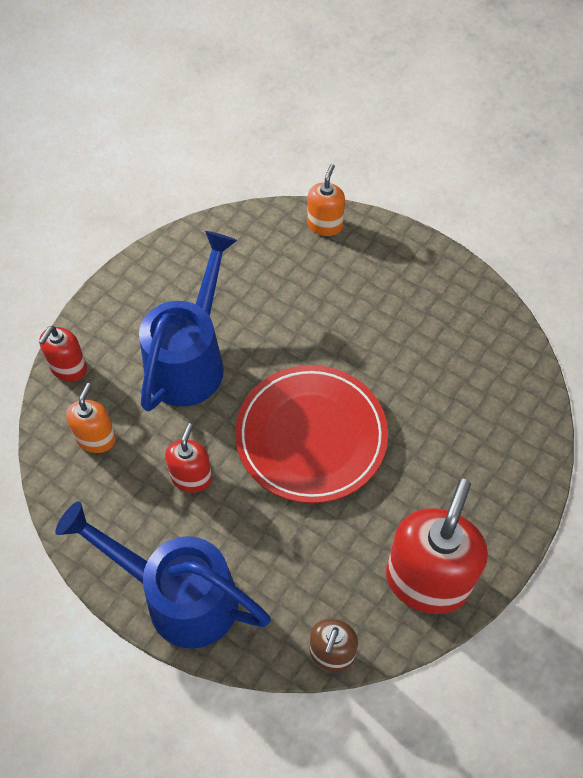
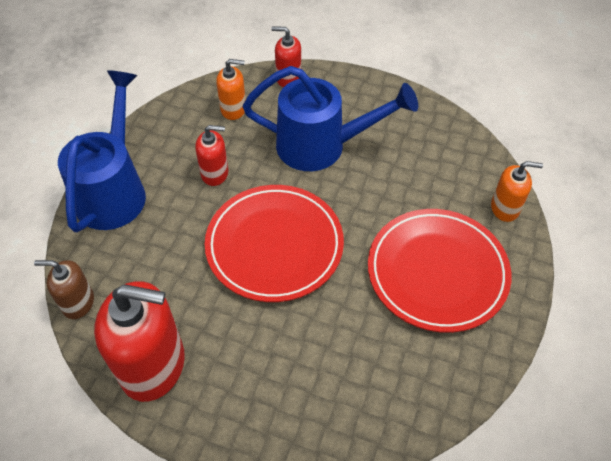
camera: 75 degrees right, 5 degrees down
(381, 302) = (437, 272): none -> red plate

